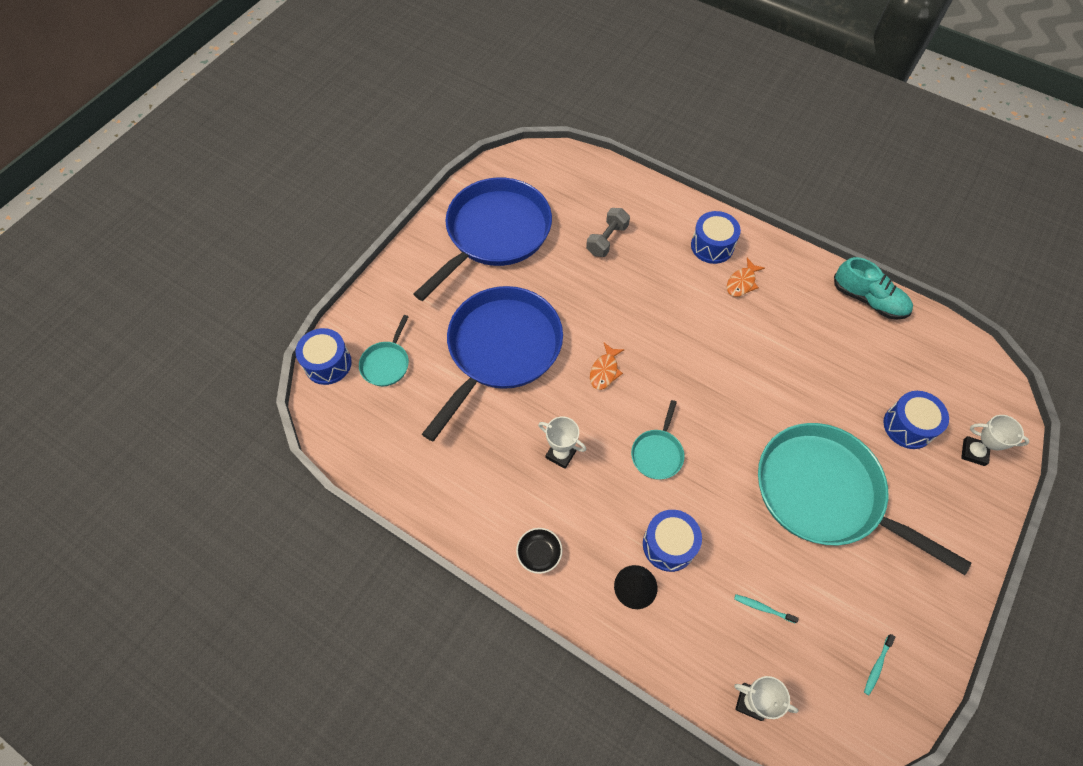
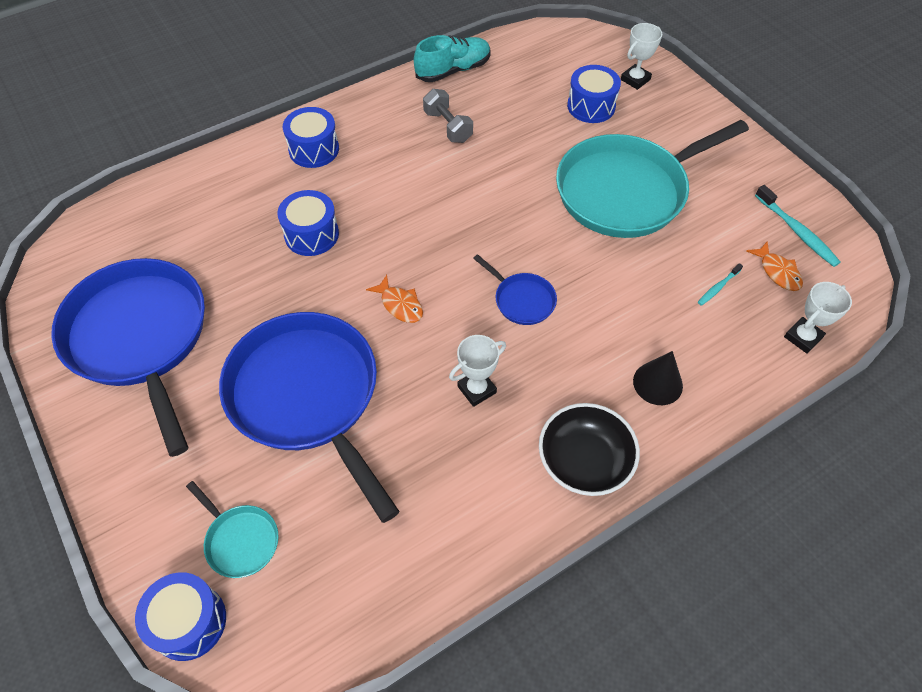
camera: 65 degrees left, 5 degrees down
(539, 554) = (584, 460): black bowl -> black bowl, size x1.74
(607, 240) = (237, 232): grey dumbbell -> grey dumbbell (448, 127)
(657, 453) = (522, 300): turquoise pan -> blue pan
(668, 545) = (625, 334): blue drum -> blue drum (311, 234)
(742, 282) = (373, 146): orange fish -> orange fish (777, 272)
(877, 666) = (797, 231): turquoise toothbrush -> turquoise toothbrush, size x1.77

